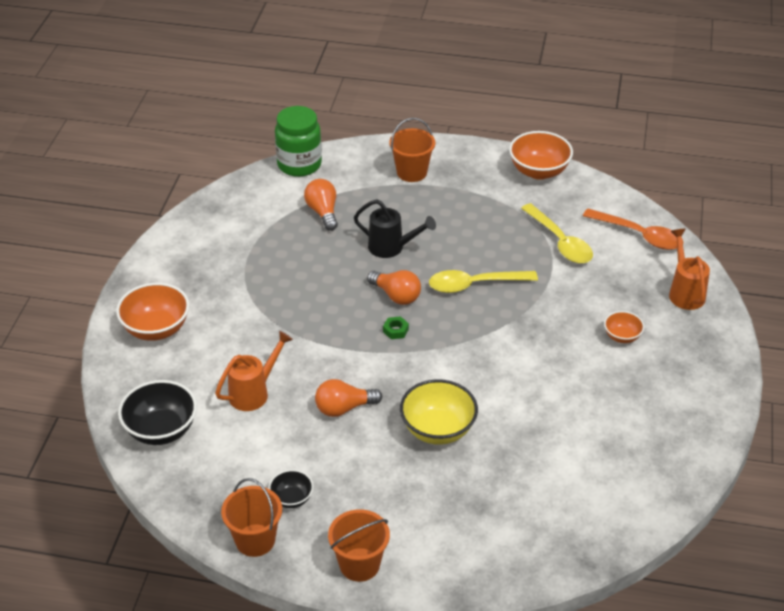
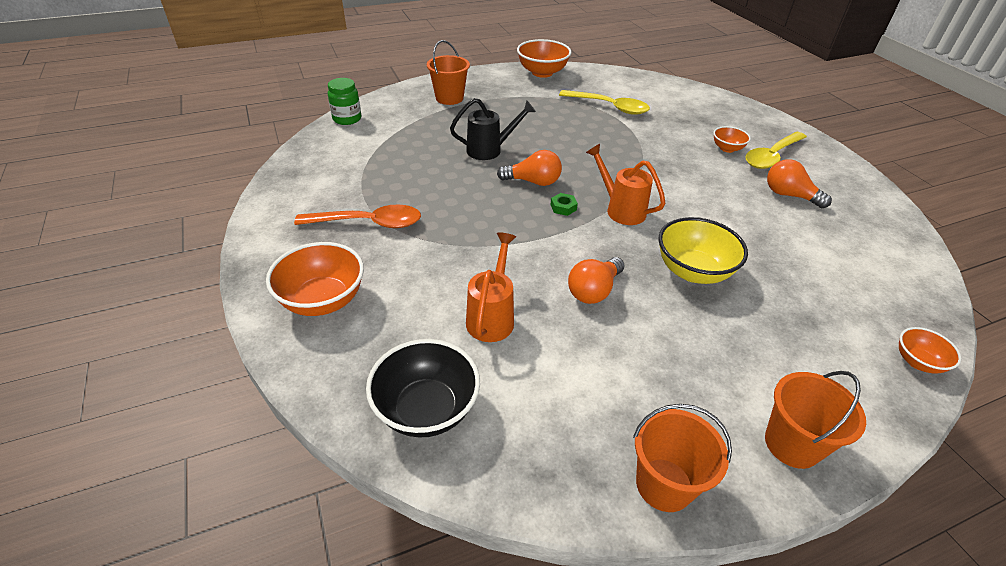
camera: 35 degrees left, 0 degrees up
(291, 499) = (647, 409): black bowl -> none
(299, 165) = (347, 119): green jar -> green jar, size x0.65
(323, 212) = (403, 144): orange light bulb -> orange light bulb (789, 195)
(474, 285) = (584, 153): yellow spoon -> yellow spoon (771, 156)
(523, 572) = (917, 362): none -> orange bowl
(639, 235) = (654, 88): orange spoon -> orange spoon (369, 223)
(685, 292) = (726, 109): orange watering can -> orange watering can (621, 209)

